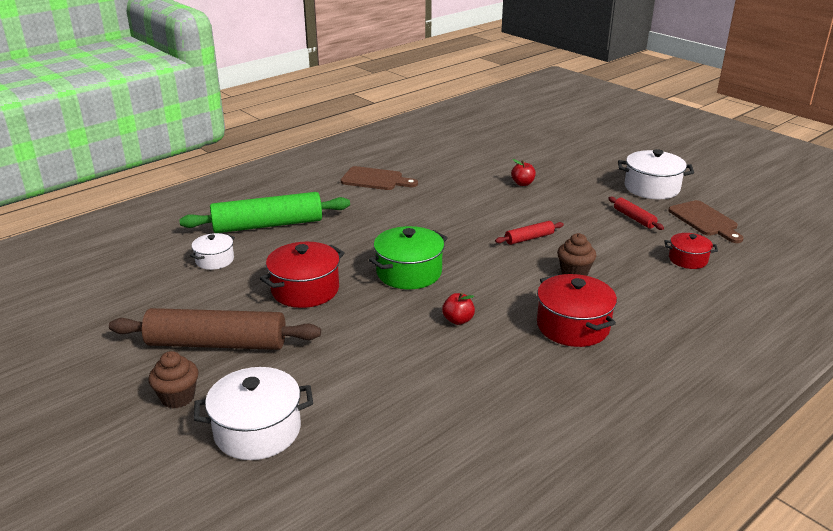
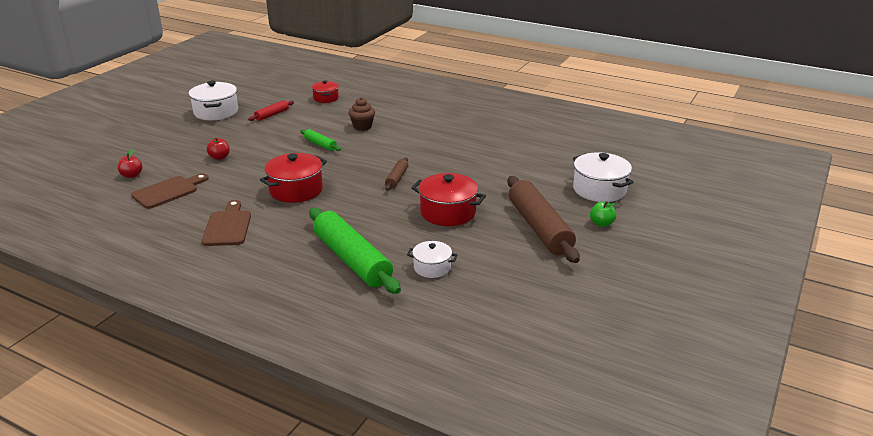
camera: 110 degrees left, 0 degrees up
(178, 397) = (601, 223): brown cupcake -> green apple
(409, 273) = (397, 178): green pot -> brown rolling pin
(458, 320) = (444, 153): red apple -> red apple (131, 175)
(529, 238) = (320, 144): red rolling pin -> green rolling pin
(573, 326) = (426, 122): red pot -> red pot (296, 190)
(705, 220) = (267, 95): brown cutting board -> brown cutting board (168, 191)

